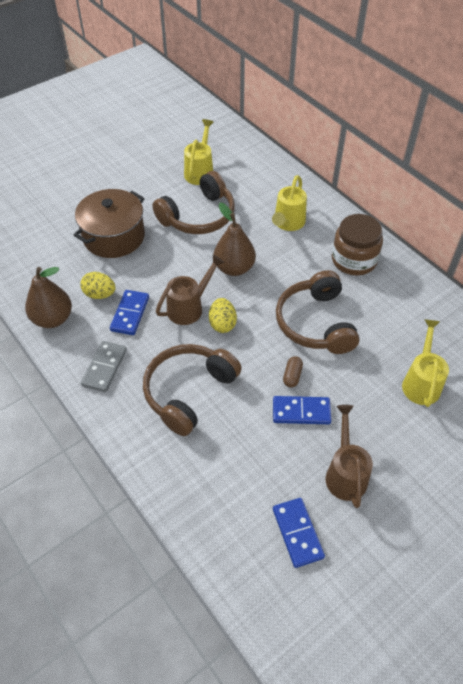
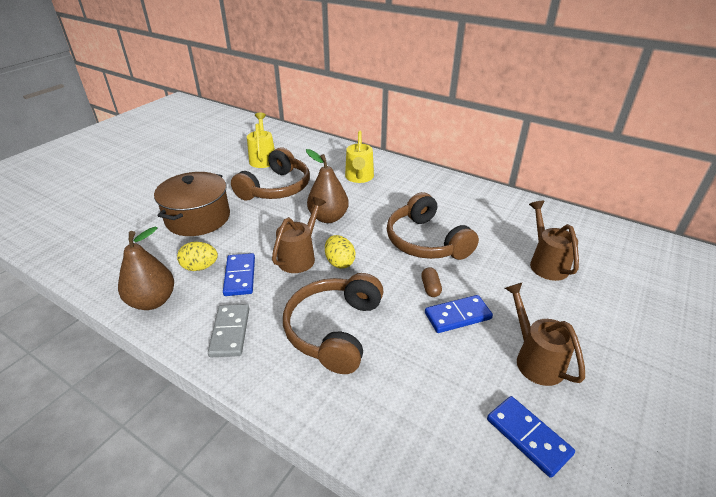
camera: 20 degrees left, 15 degrees down
(354, 260) = (430, 191): brown jar -> none
(421, 382) = (546, 263): yellow watering can -> brown watering can

